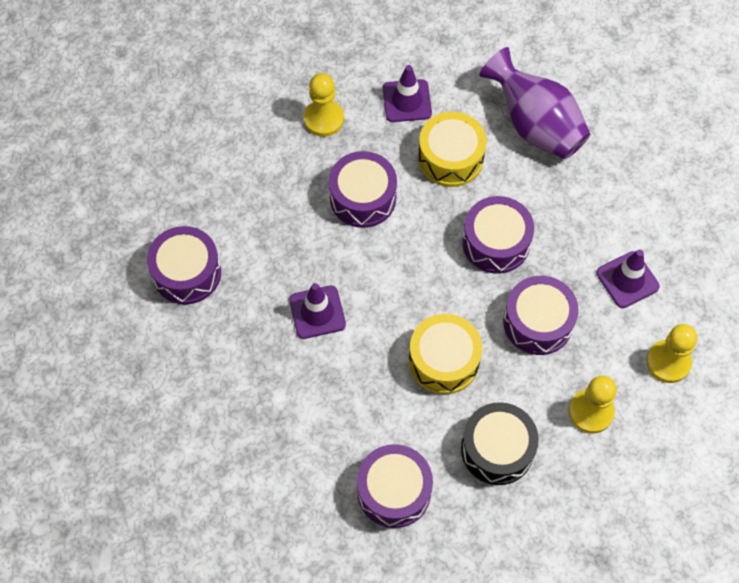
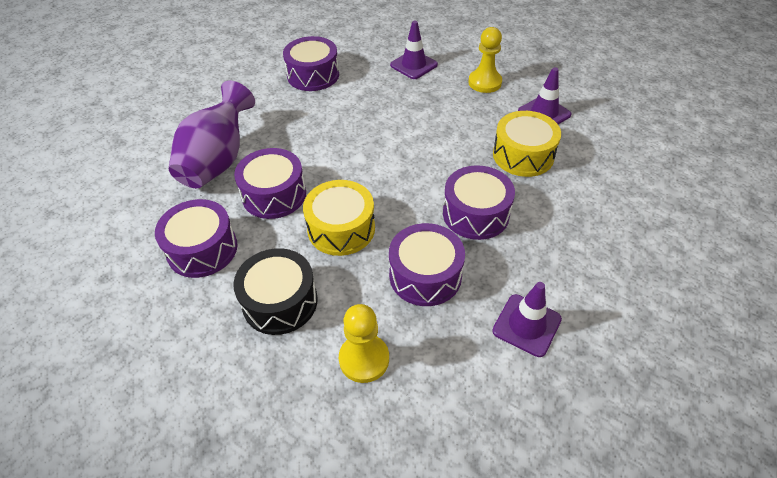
camera: 60 degrees right, 15 degrees down
(317, 312) = (330, 142): purple traffic cone -> purple traffic cone (413, 65)
(363, 198) = (442, 125): purple drum -> purple drum (274, 194)
(535, 125) = (607, 190): purple vase -> purple vase (218, 161)
(668, 362) = (467, 405): yellow pawn -> none

